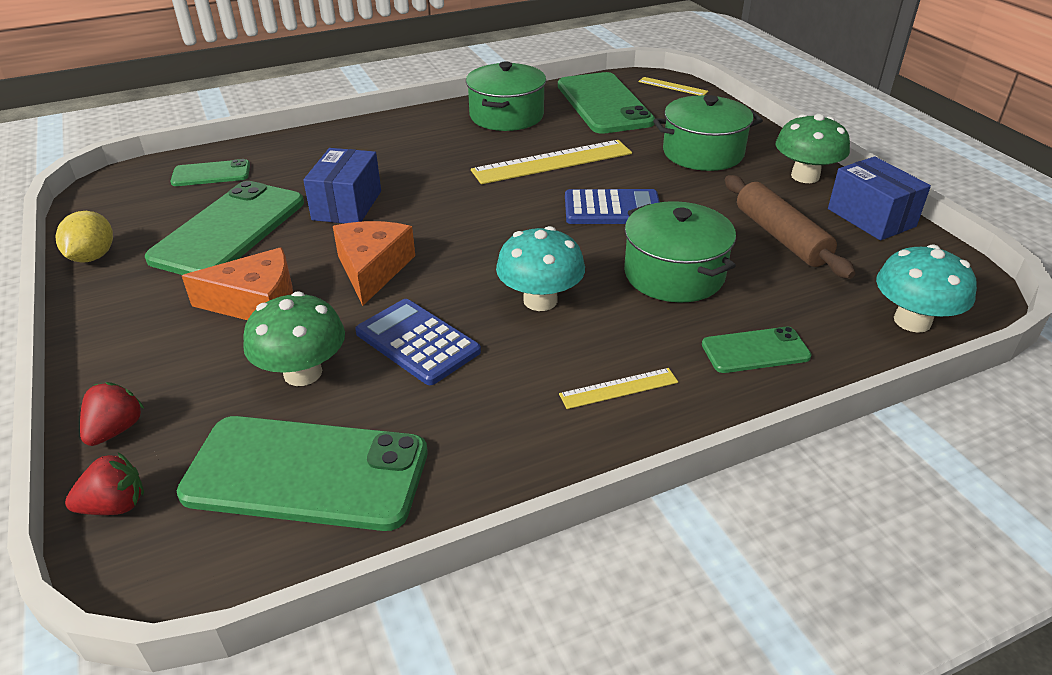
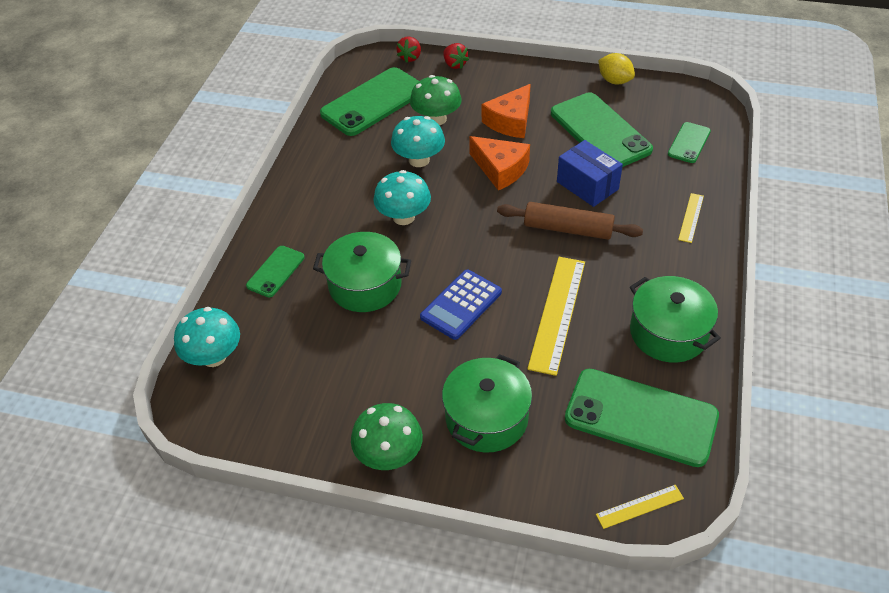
camera: 130 degrees right, 10 degrees up
(417, 342) = (419, 160): blue calculator -> turquoise mushroom
(619, 388) = (312, 207): yellow ruler -> yellow ruler (691, 217)
(780, 237) = (341, 367): brown rolling pin -> brown rolling pin (568, 229)
(871, 218) = (304, 441): blue box -> none

